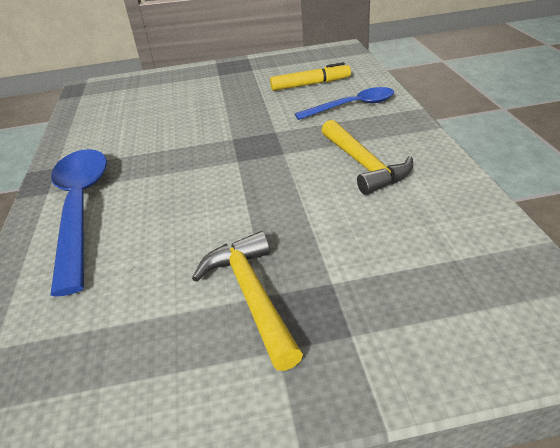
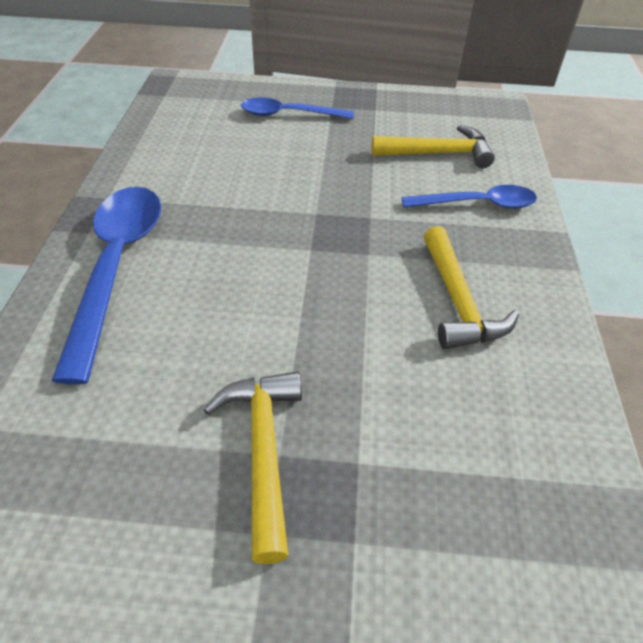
camera: 10 degrees right, 10 degrees up
(187, 86) = (289, 114): none -> blue spoon
(310, 84) = (438, 153): yellow marker -> yellow hammer

